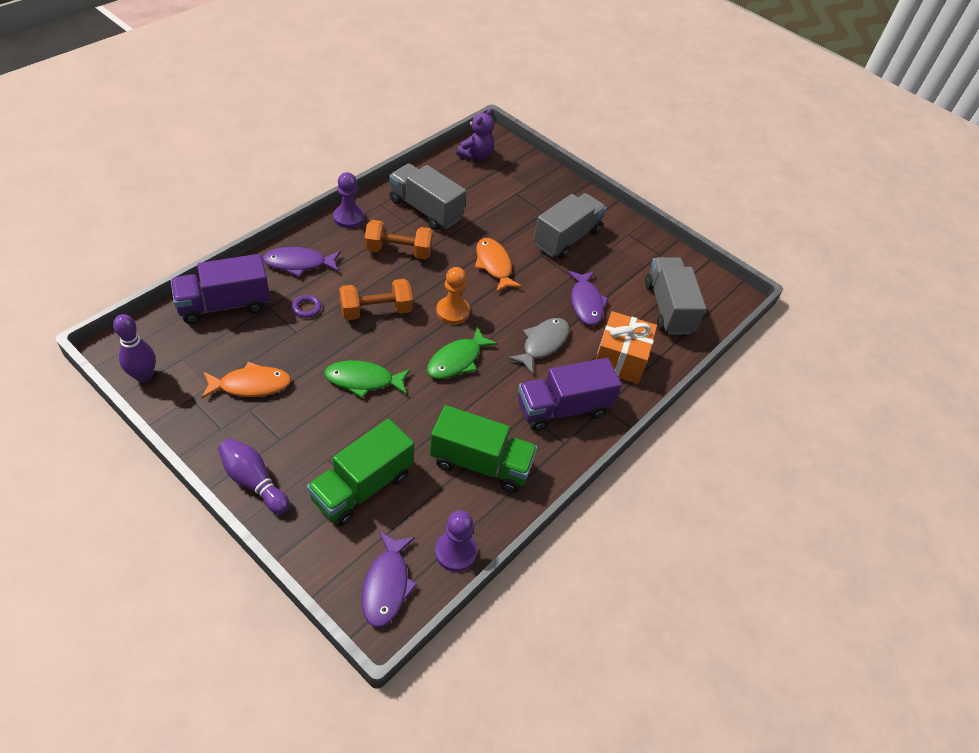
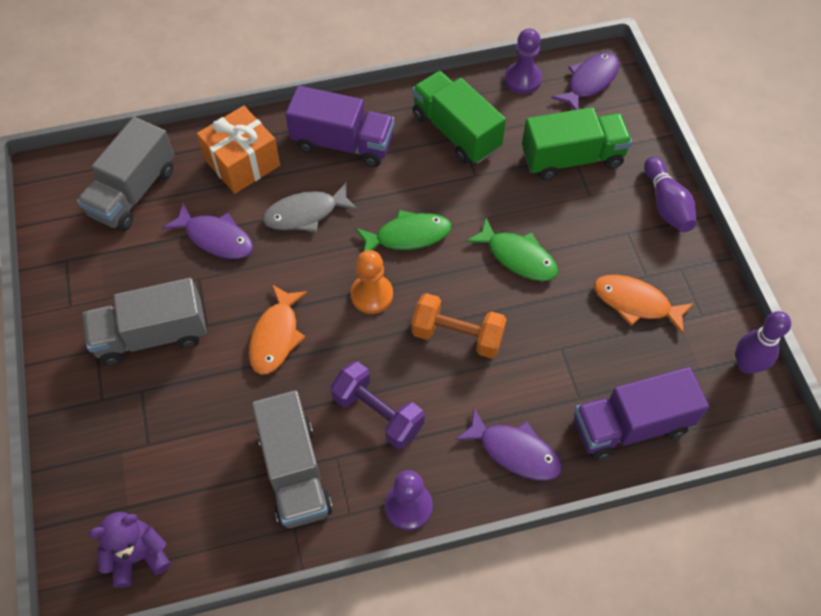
camera: 140 degrees left, 10 degrees up
(224, 305) = (630, 425): purple truck -> purple truck turned 150 degrees clockwise
(306, 308) = (535, 376): purple ring -> none
(398, 251) = (378, 413): orange dumbbell -> purple dumbbell
(586, 303) = (216, 238): purple fish -> purple fish turned 90 degrees clockwise

